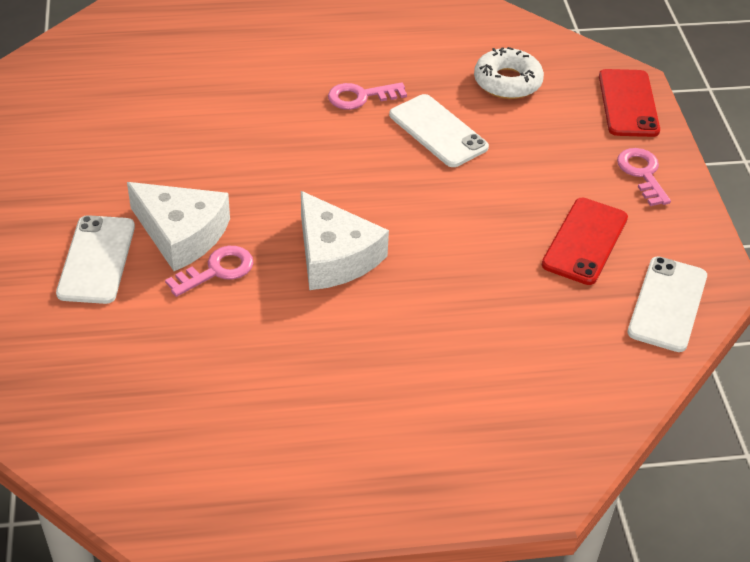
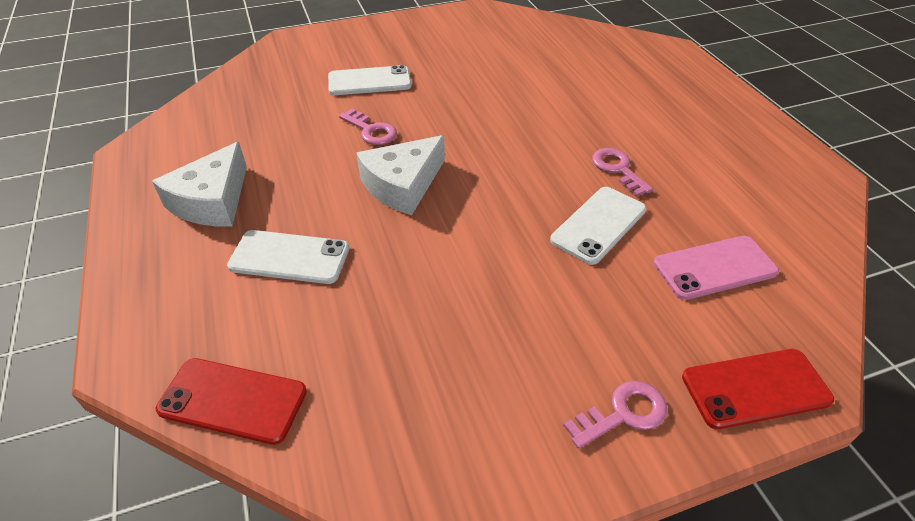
camera: 80 degrees right, 0 degrees up
(181, 234) = (405, 109): white cheese -> white cheese (212, 201)
(507, 82) = (714, 267): white donut -> pink phone
(584, 241) = (478, 362): red phone -> red phone (233, 400)
(667, 304) = (393, 456): white phone -> white phone (289, 257)

